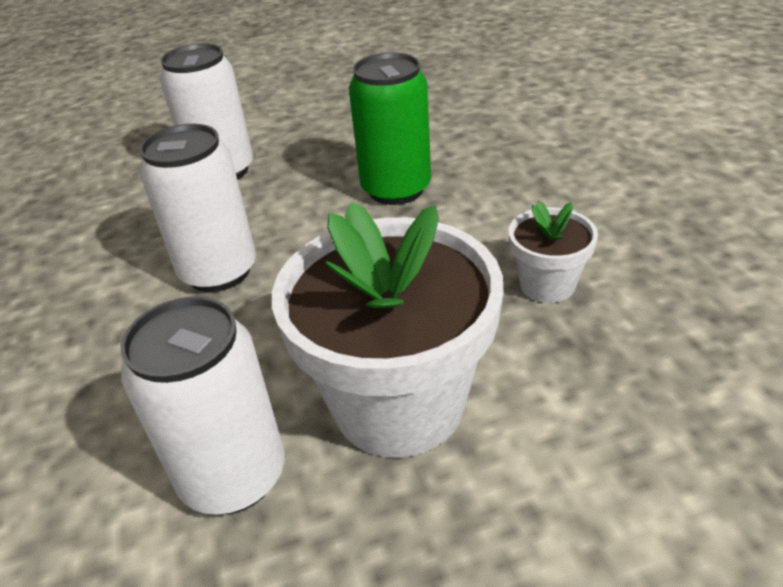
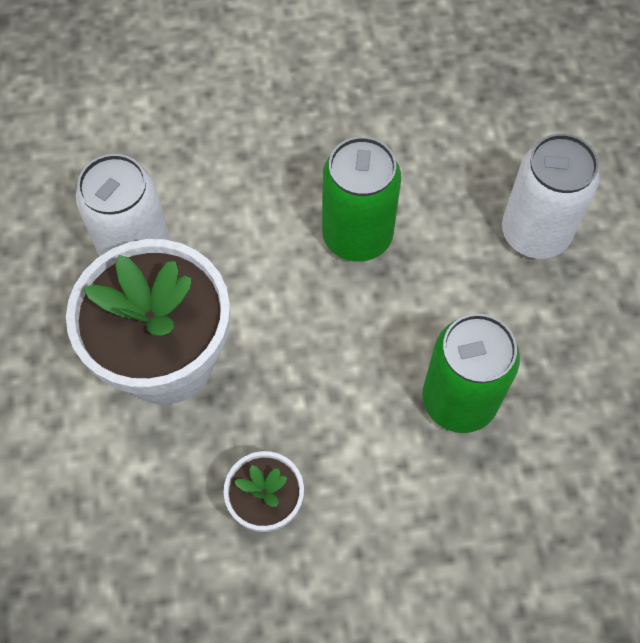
camera: 95 degrees right, 25 degrees up
(219, 271) = (357, 236): white can -> green can

